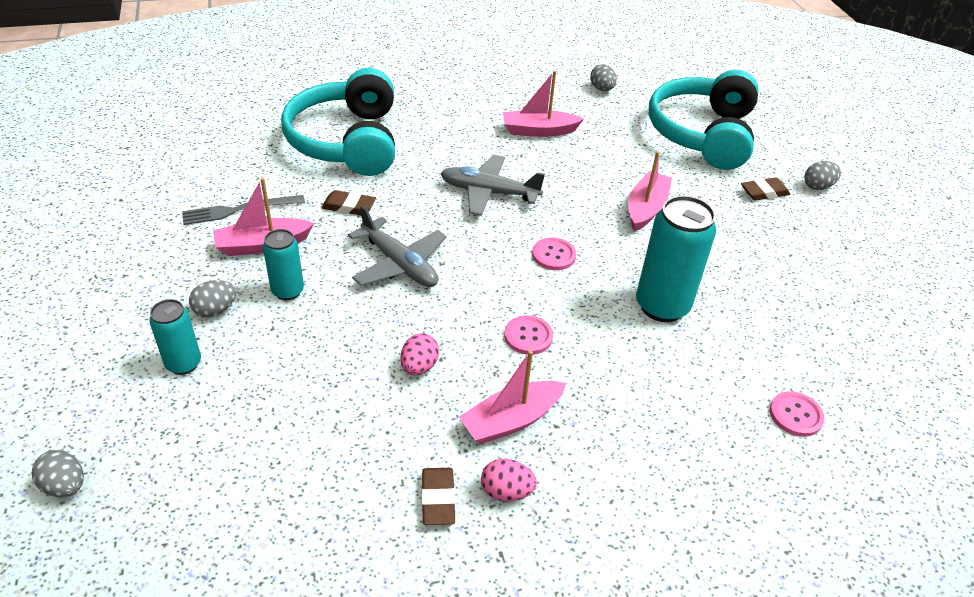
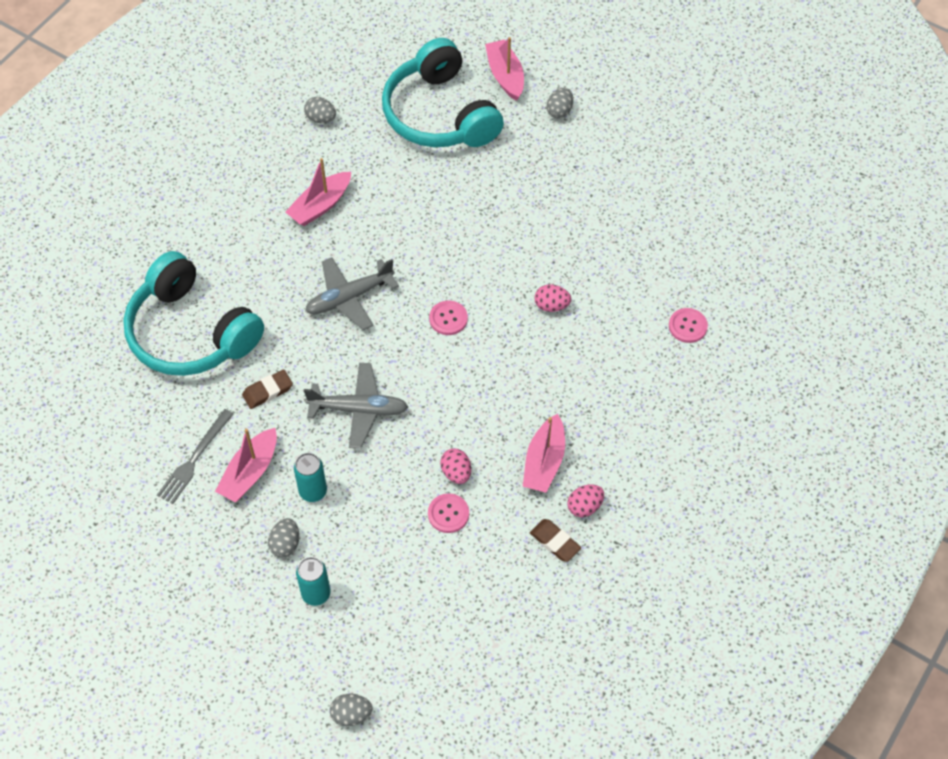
camera: 40 degrees left, 15 degrees up
(528, 336) = (496, 396): pink button -> pink button (448, 514)
(646, 208) = (467, 226): pink boat -> pink boat (505, 76)
(662, 306) = (551, 306): turquoise can -> pink egg
(764, 192) = (530, 146): brown eraser -> none

